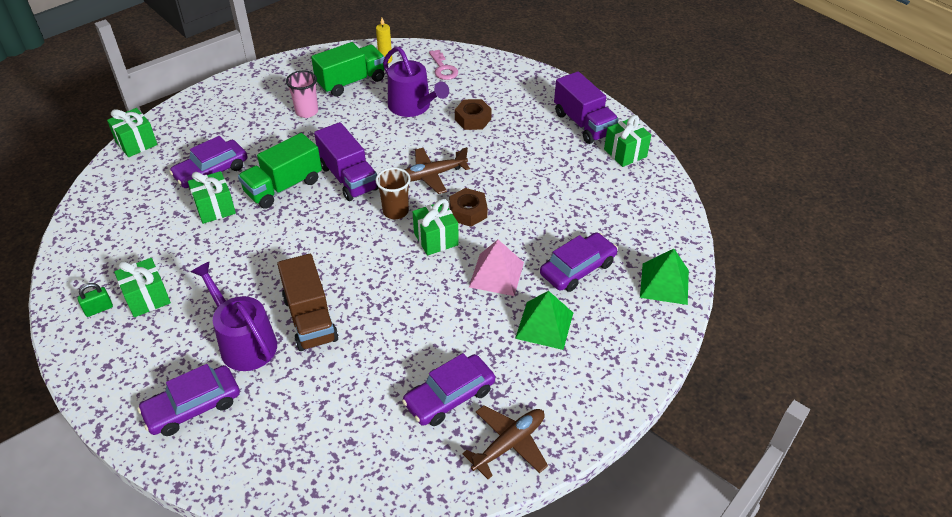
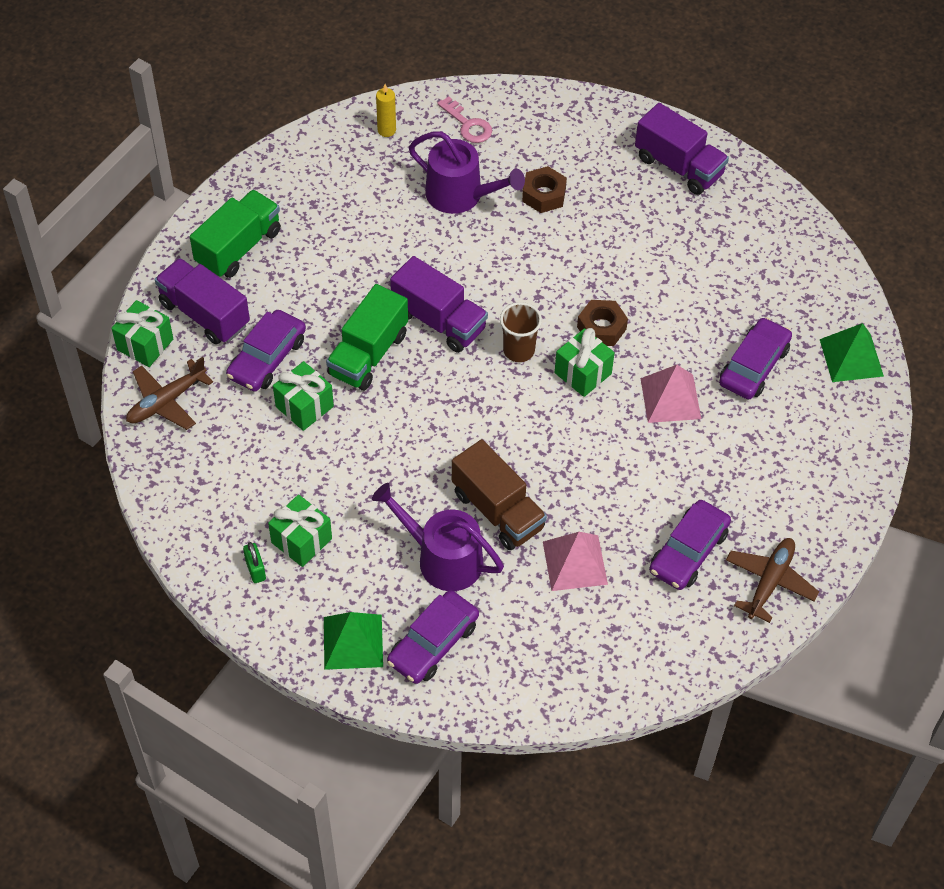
camera: 20 degrees left, 10 degrees up
(99, 309) = (255, 569): green padlock -> green padlock turned 60 degrees counterclockwise
(189, 135) = (204, 314): none -> purple truck
(307, 112) = (332, 238): pink cup -> none
(348, 377) = (575, 562): none -> pink pyramid
(351, 82) = (362, 177): green truck -> green truck (238, 247)
(431, 175) = (535, 289): brown plane -> brown plane (166, 402)
(544, 325) = (748, 444): green pyramid -> green pyramid (353, 642)
(625, 153) = (744, 196): green gift -> none

